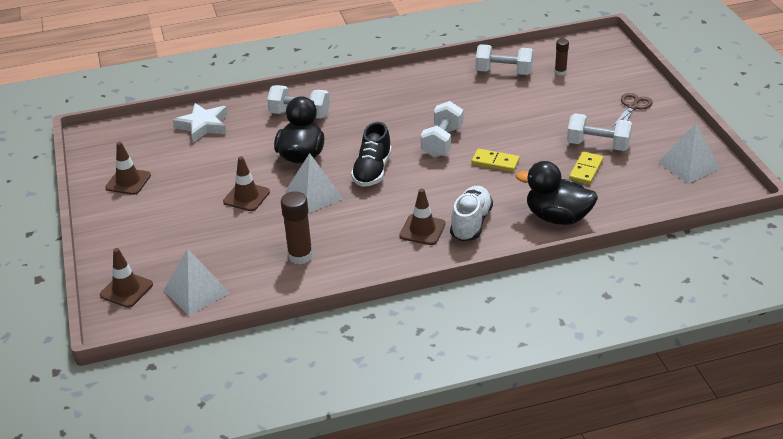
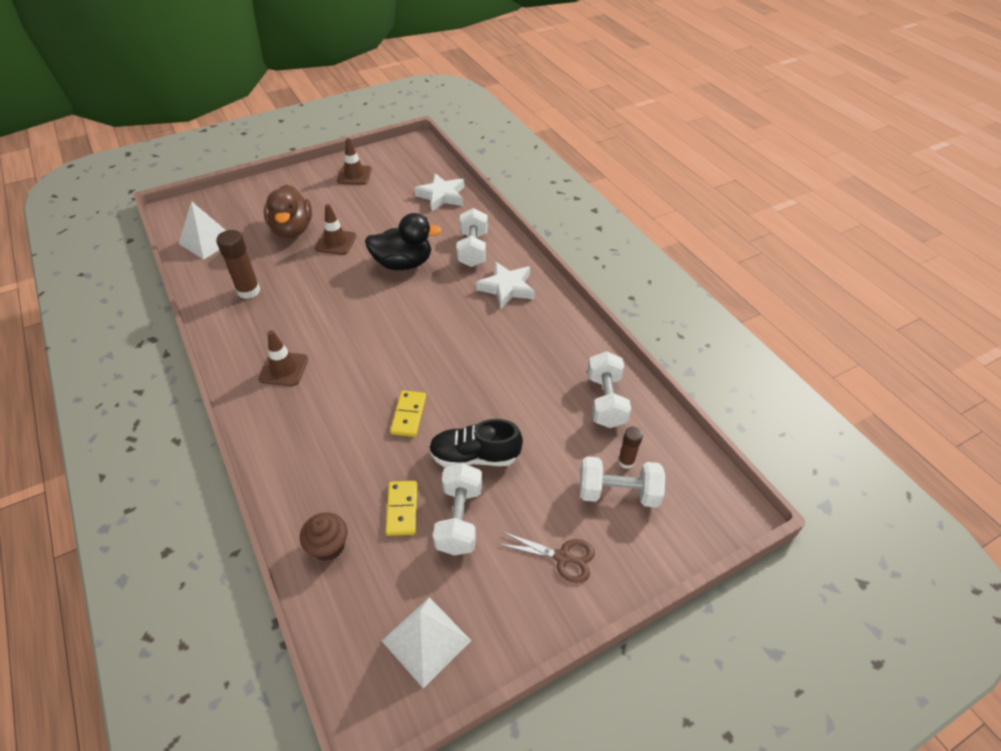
camera: 75 degrees right, 10 degrees up
(126, 290) = (214, 206): brown traffic cone -> none
(208, 227) = (292, 229): none -> brown duck
(314, 195) = (340, 283): white pyramid -> none
(361, 101) = (507, 288): none -> white star
(372, 171) = (382, 316): black shoe -> black shoe (474, 456)
(442, 142) = (442, 363): white dumbbell -> white dumbbell (618, 493)
(471, 223) = (294, 407): white shoe -> none
(557, 217) = (304, 486): black duck -> none
(586, 170) = (402, 509): yellow domino -> yellow domino turned 75 degrees clockwise
(613, 205) = (328, 546): none -> brown cupcake

